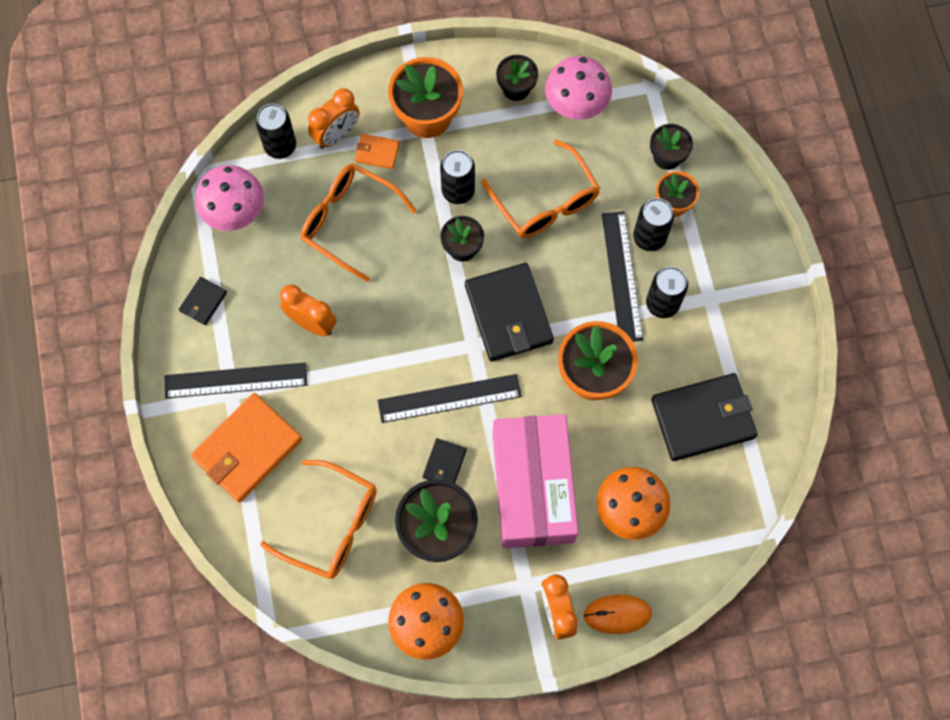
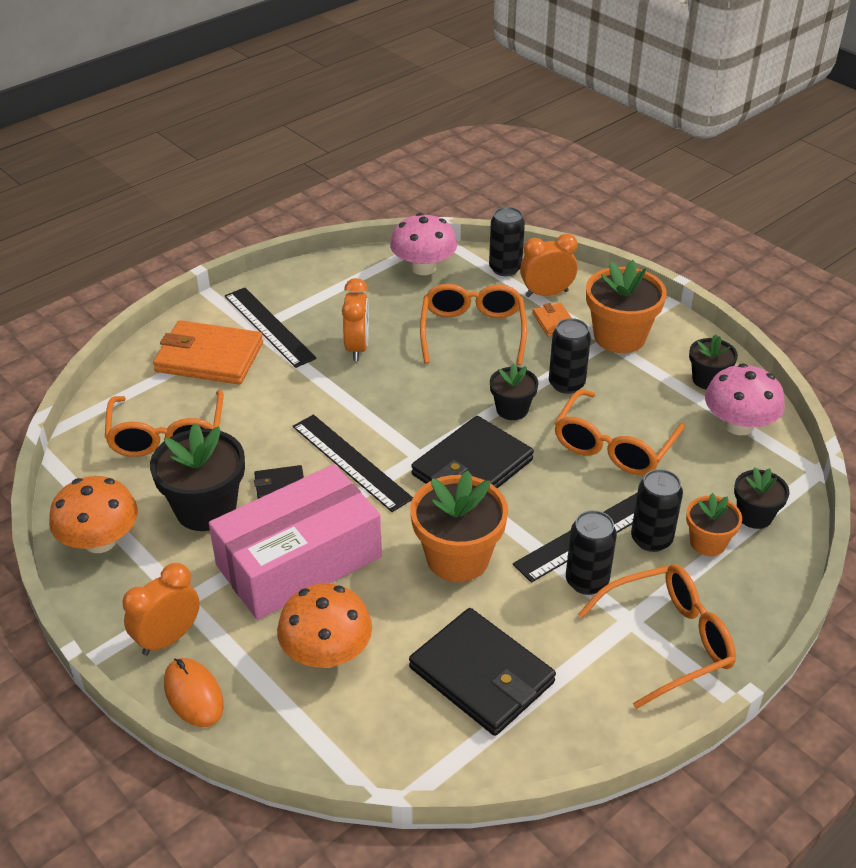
camera: 60 degrees right, 30 degrees down
(203, 302) = (327, 283): black wallet -> none
(336, 135) = (546, 294): orange clock -> orange clock turned 150 degrees clockwise
(739, 286) = (668, 640): none -> orange glasses

